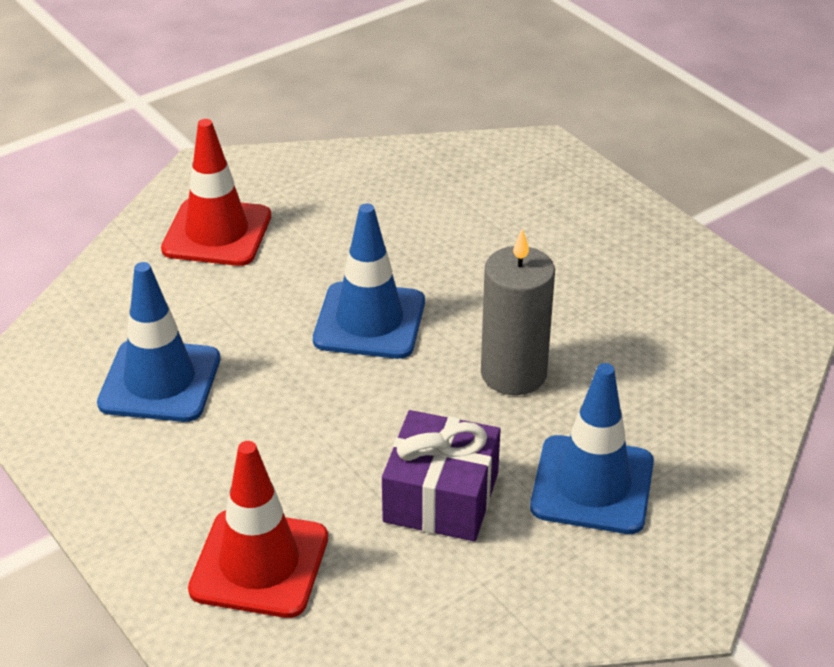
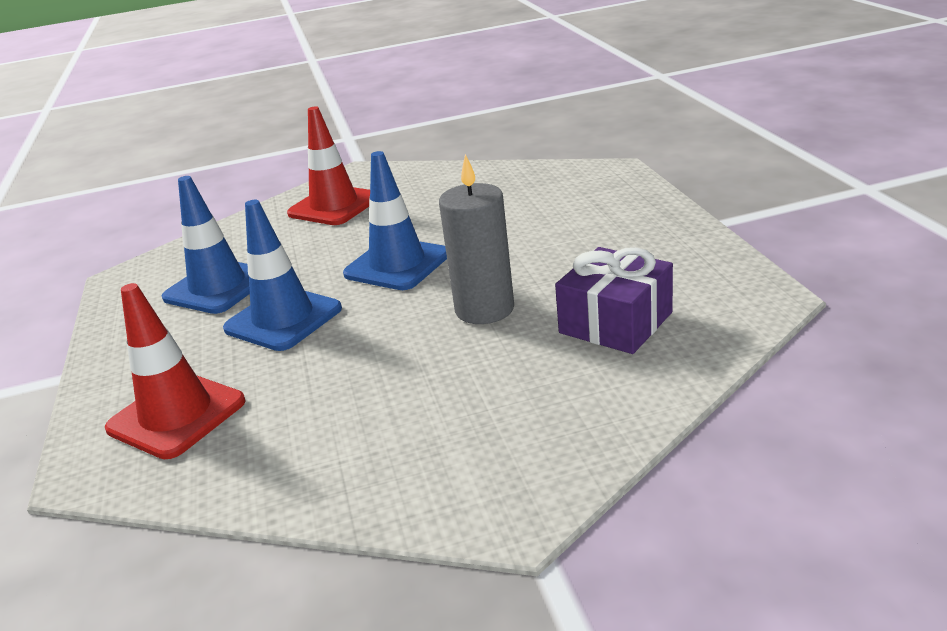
camera: 25 degrees right, 10 degrees down
(441, 497) = (356, 389): purple gift -> purple gift (616, 323)
(592, 485) = (493, 398): blue traffic cone -> blue traffic cone (283, 319)

